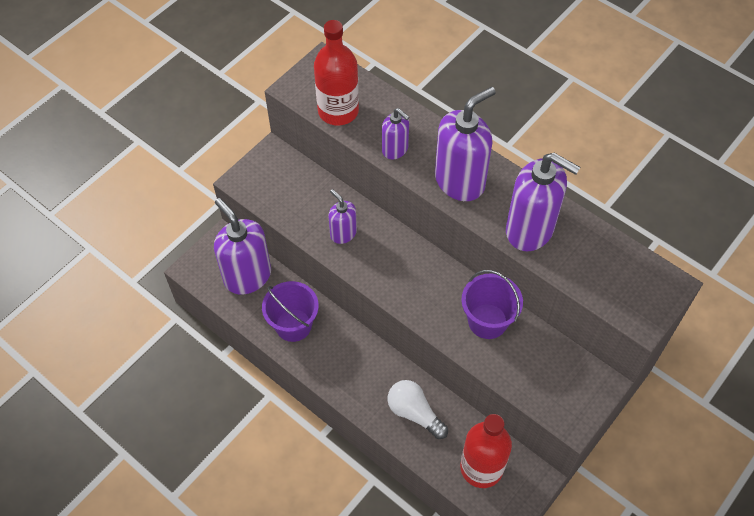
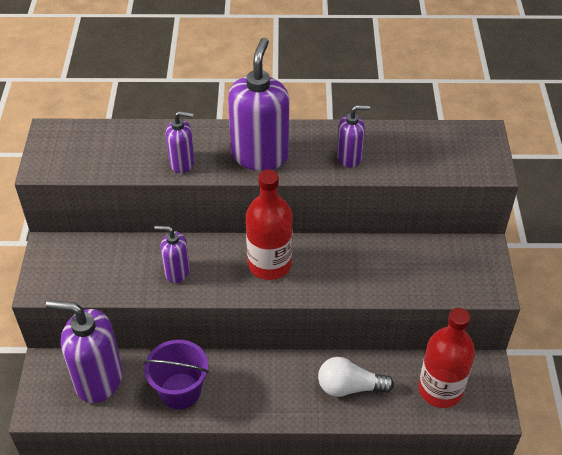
camera: 40 degrees left, 10 degrees down
(338, 111) = (102, 162): red bottle -> red bottle (269, 264)
(487, 321) = (360, 261): purple bucket -> none
(530, 230) = (349, 157): purple soap dispenser -> purple soap dispenser, size x0.54

